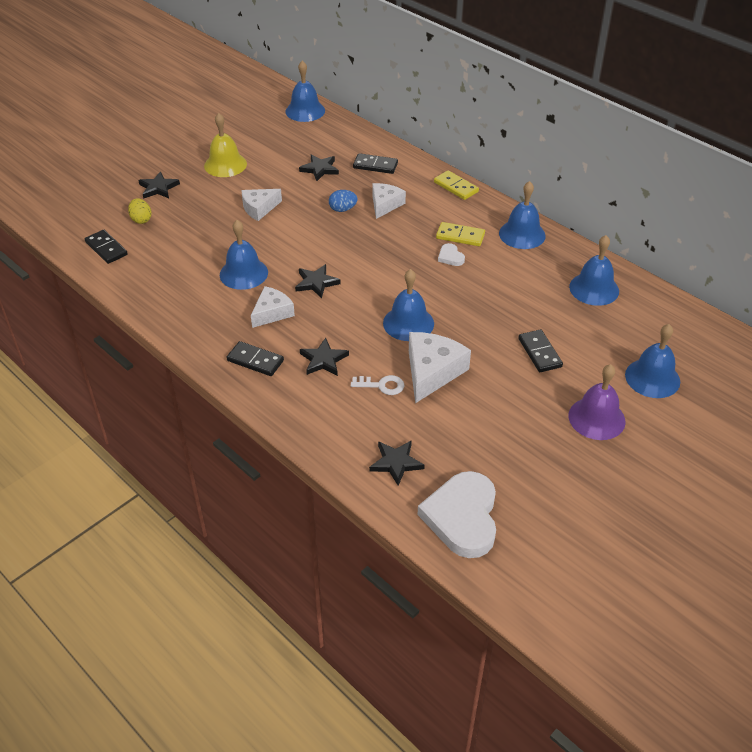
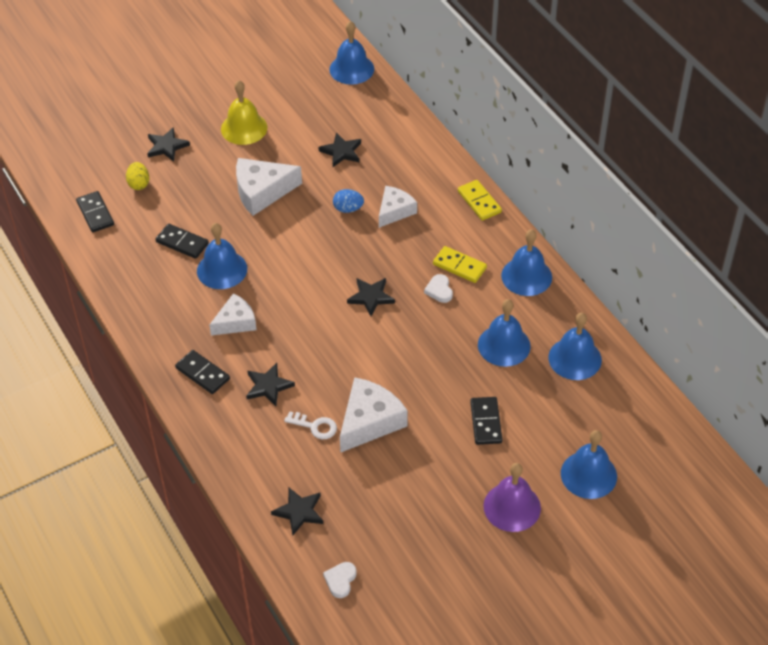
camera: 15 degrees right, 5 degrees up
(259, 208) = (262, 191): white cheese -> white cheese, size x1.53
(316, 283) = (290, 295): black star -> black star (371, 297)
(375, 165) = (402, 157): black domino -> black domino (182, 243)
(408, 323) = (366, 361): blue bell -> blue bell (504, 345)
(462, 517) = (340, 580): white heart -> white heart, size x0.43

